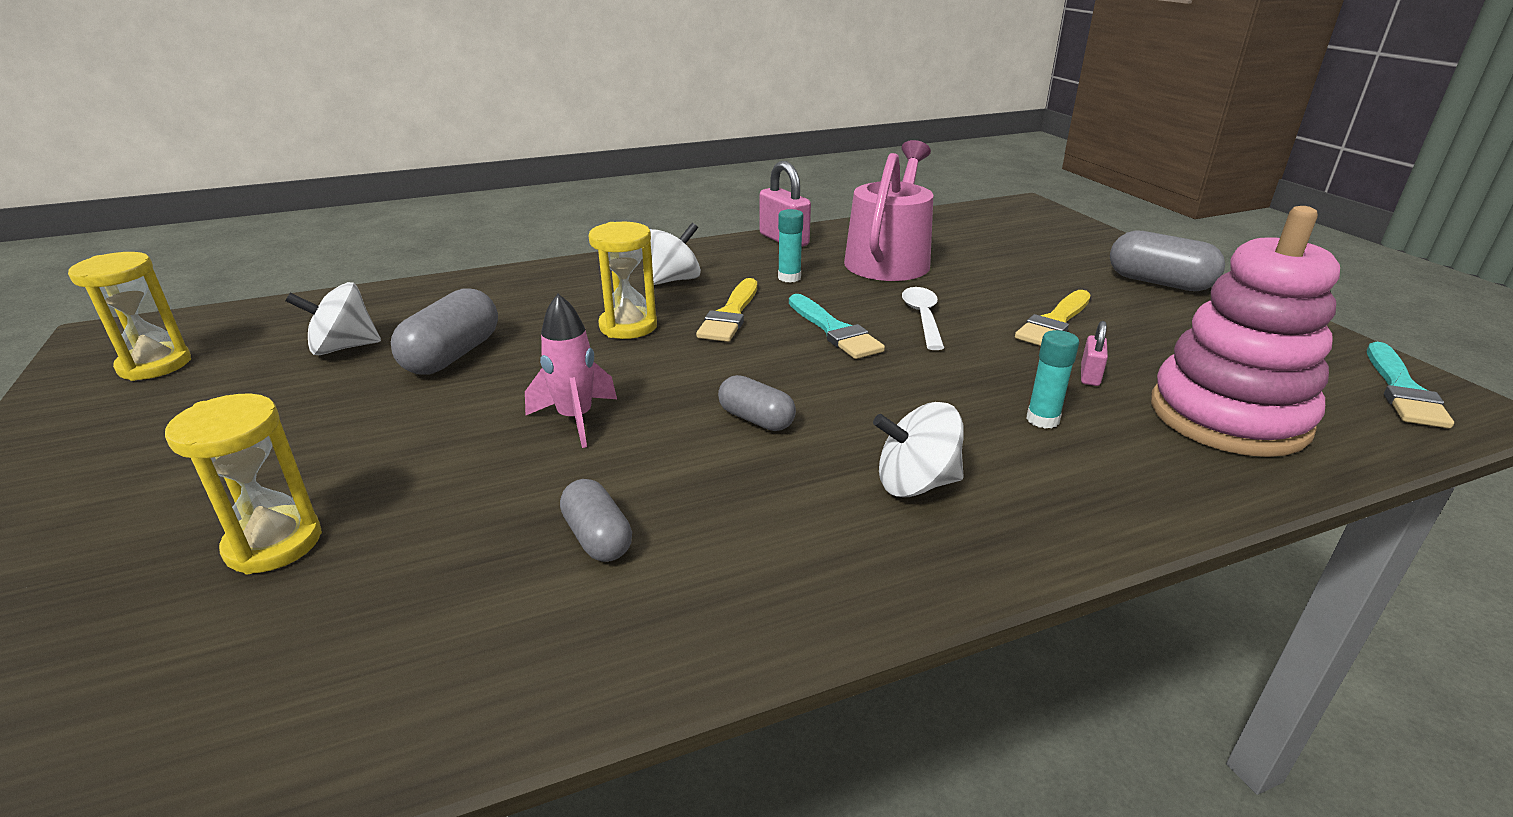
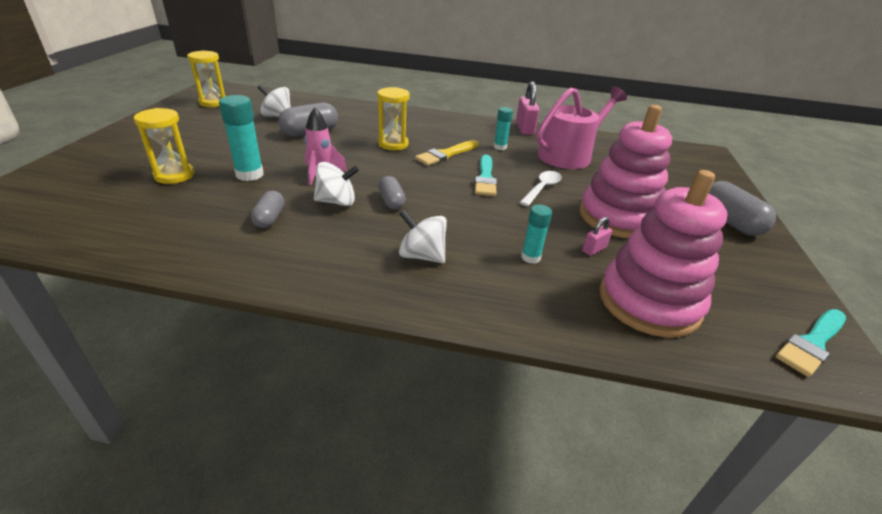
camera: 30 degrees right, 5 degrees up
(442, 475) = (249, 175): none -> turquoise glue stick
(673, 280) = (441, 131): white spinning top -> white spinning top (337, 202)
(1054, 322) = (617, 217): yellow brush -> pink stacking toy

